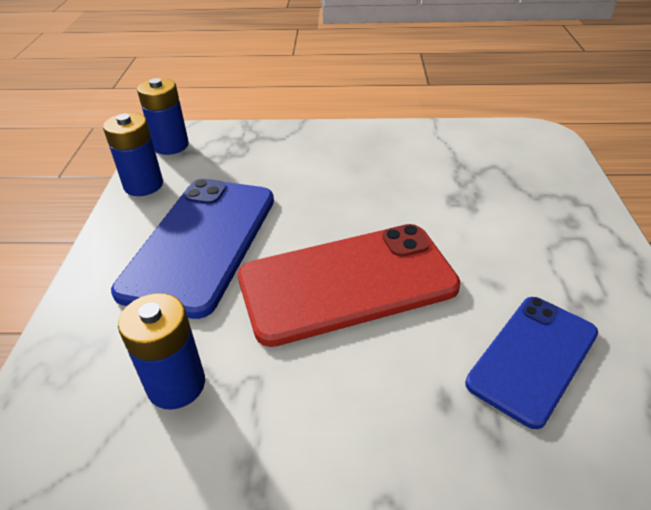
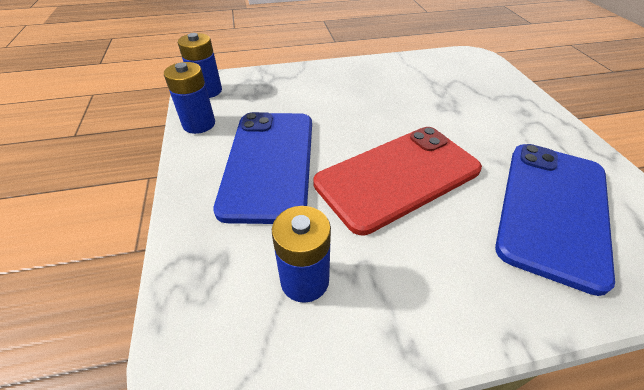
camera: 15 degrees left, 5 degrees up
(533, 358) = (552, 209): blue phone -> blue phone, size x1.59

